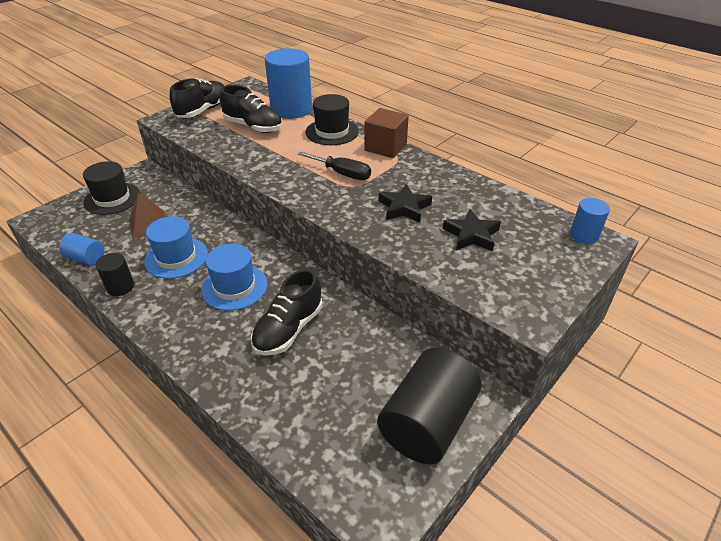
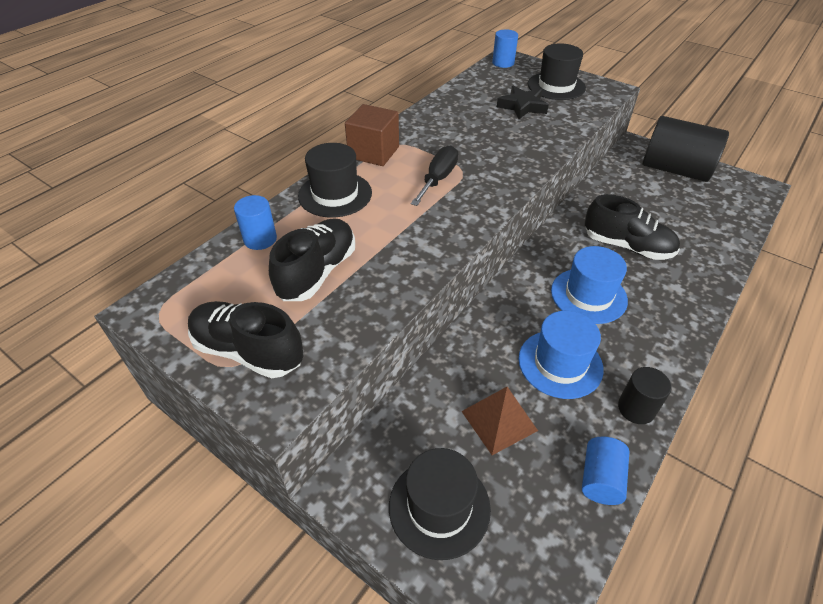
camera: 95 degrees left, 5 degrees up
(291, 109) = (260, 239): blue cylinder -> blue cylinder, size x0.49
(404, 207) = (493, 138): black star -> none
(528, 270) = (556, 86): none -> black hat

